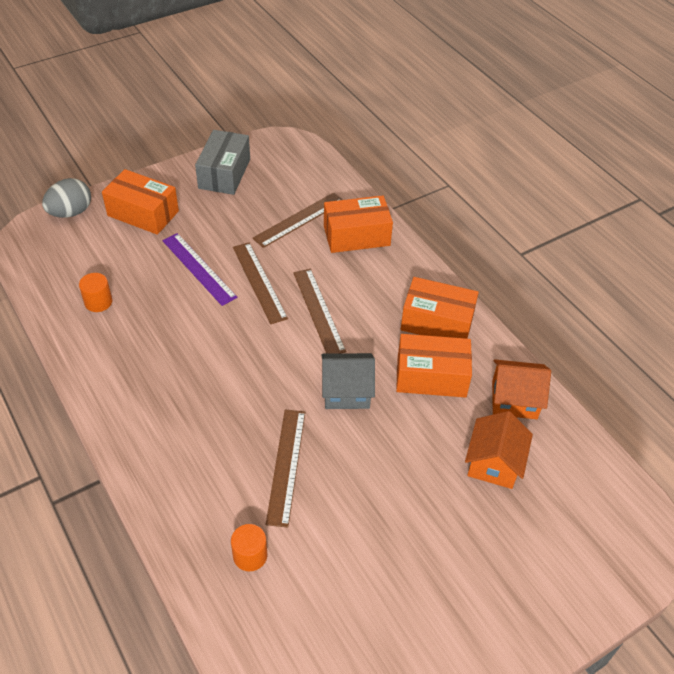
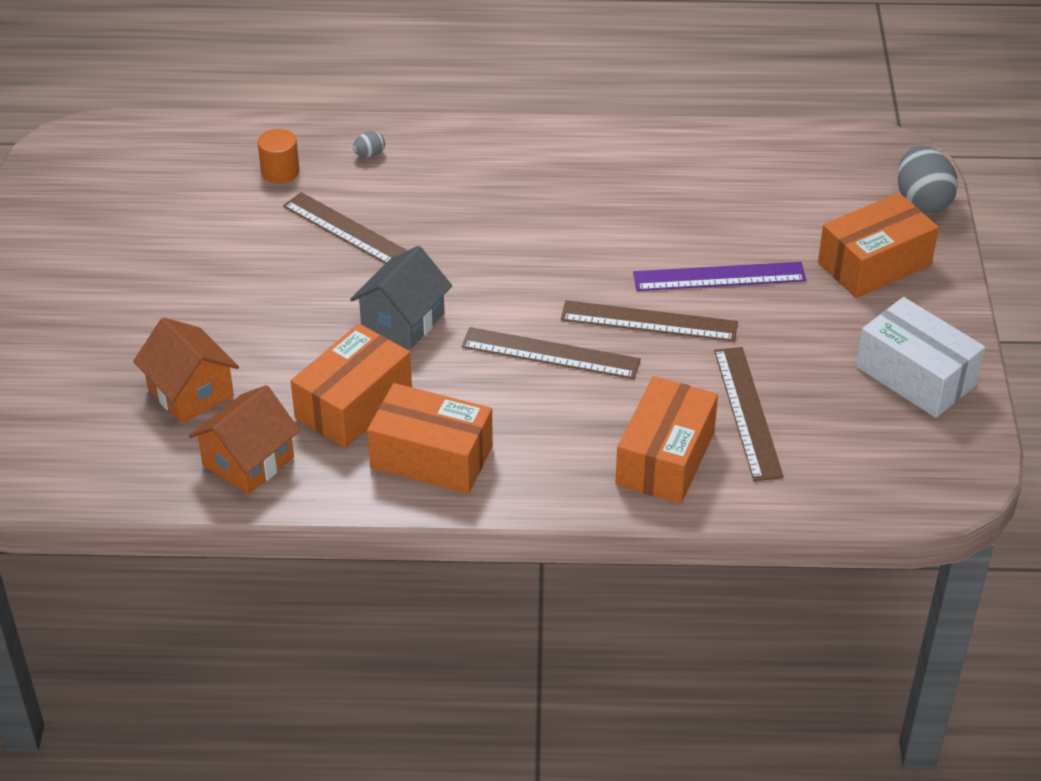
camera: 125 degrees right, 5 degrees down
(98, 302) = (723, 177): orange cylinder -> none
(192, 507) = (369, 155): none -> grey egg
(224, 173) = (915, 376): grey box -> white box
(437, 322) = (431, 457): orange box -> orange box turned 60 degrees clockwise

